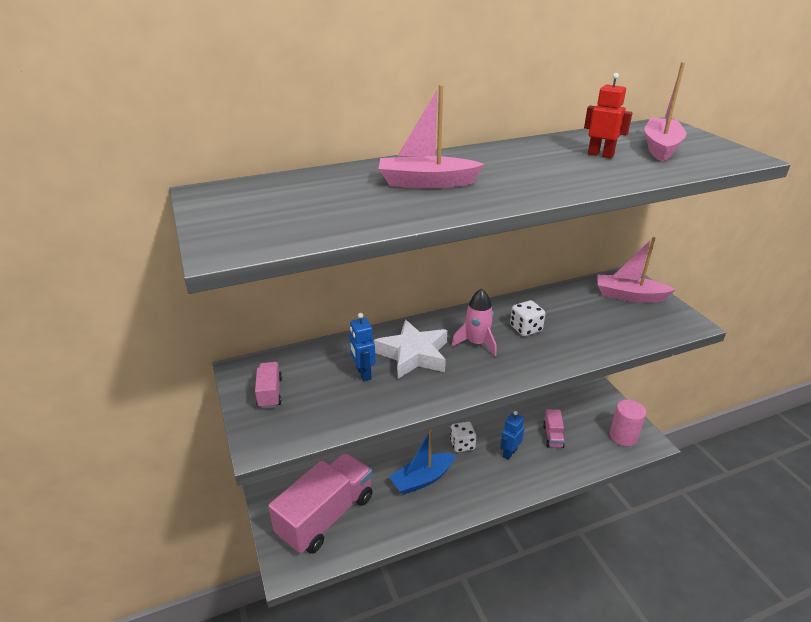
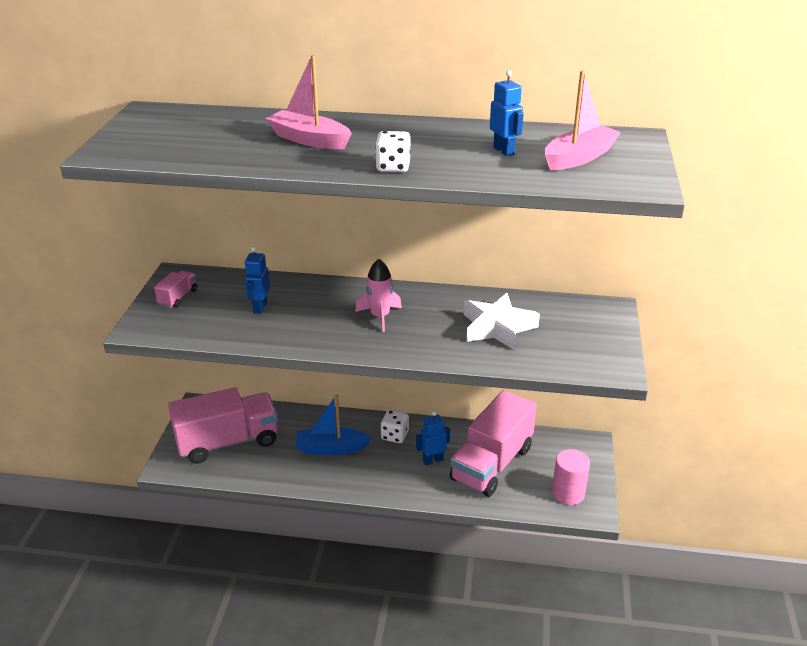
camera: 30 degrees right, 0 degrees up
(413, 355) = (315, 307): white star -> white star (497, 327)
(525, 329) = (440, 319): white dice -> white dice (393, 167)
(553, 436) = (491, 464): pink truck -> pink truck, size x2.37
(600, 155) = (504, 151): red robot -> blue robot
(629, 296) = (586, 325): pink boat -> none

